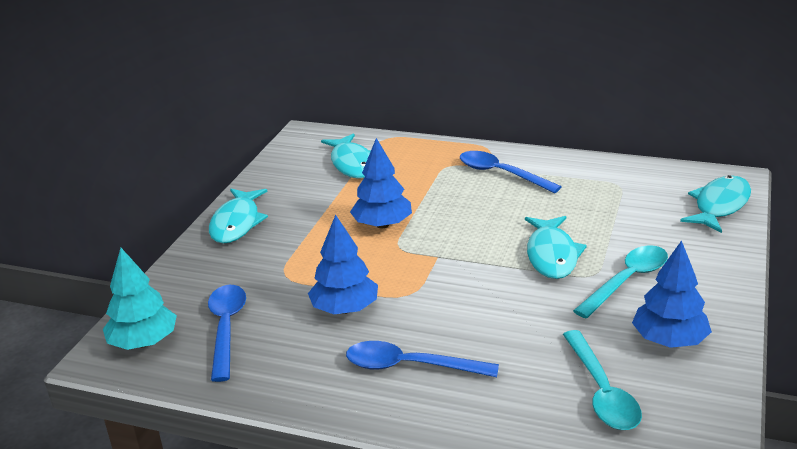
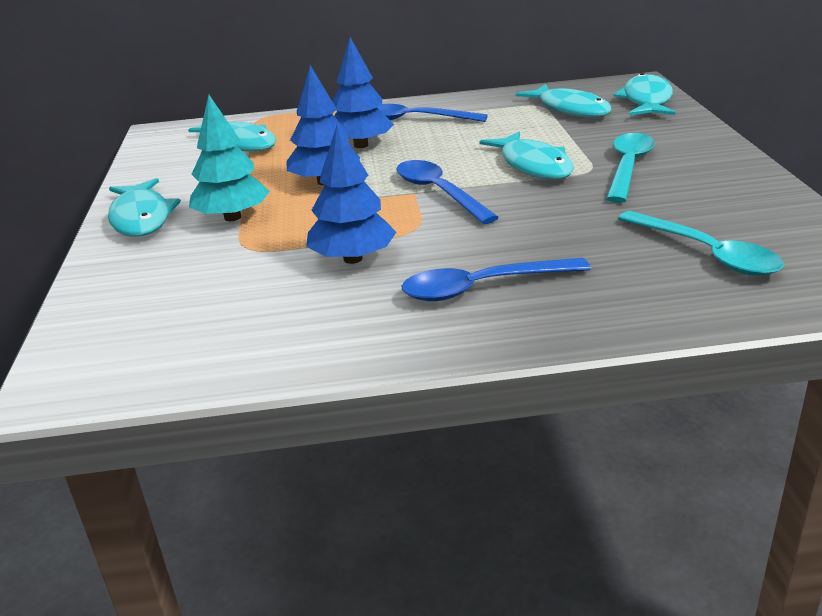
camera: 25 degrees left, 0 degrees up
(144, 342) = (108, 357): turquoise tree -> turquoise tree (232, 217)
(226, 328) = (216, 313): blue spoon -> blue spoon (438, 192)
(641, 197) = (570, 109): none -> turquoise fish
(669, 340) = (720, 199): blue tree -> blue tree (361, 145)

